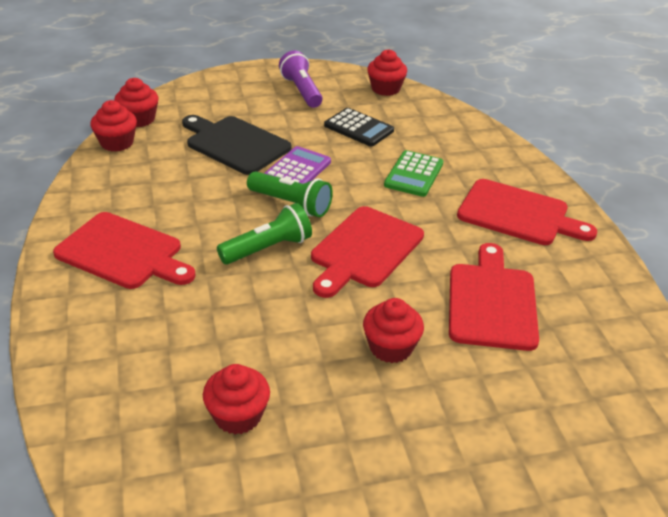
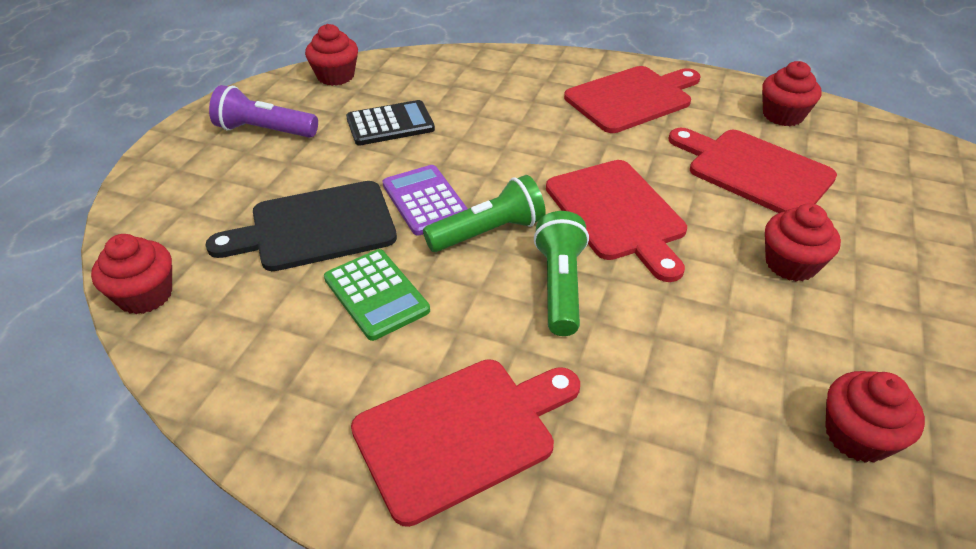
camera: 55 degrees left, 5 degrees up
(117, 143) = (178, 342): red cupcake -> red cupcake (783, 115)
(413, 174) = (513, 126): green calculator -> green calculator (376, 294)

